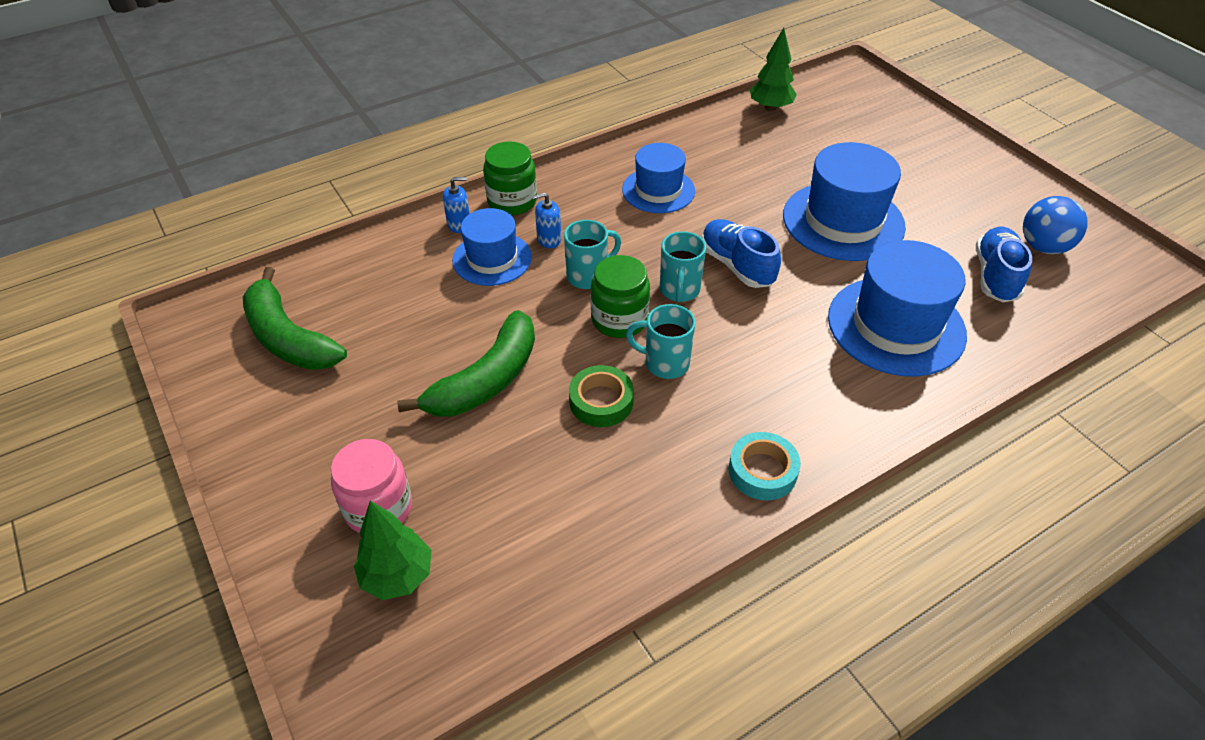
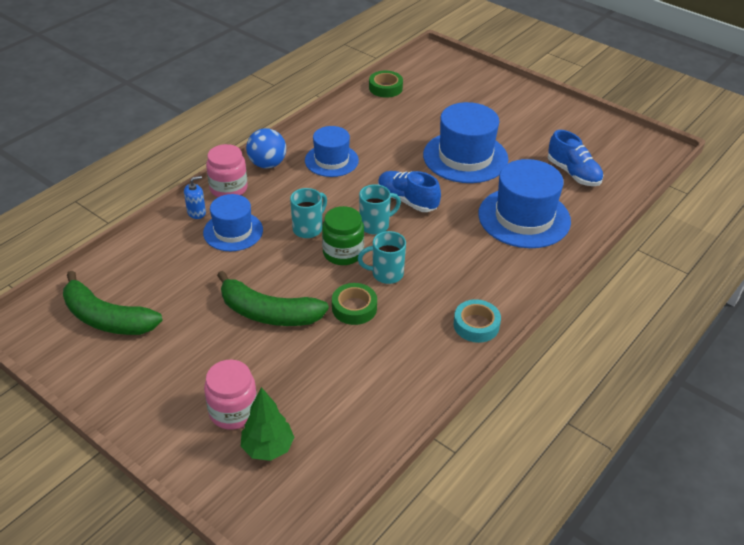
camera: 20 degrees left, 5 degrees down
(486, 380) = (268, 313): green banana -> green banana turned 90 degrees clockwise
(512, 201) = (228, 188): green jar -> pink jar
(549, 239) = (268, 209): blue soap dispenser -> none
(679, 291) = (375, 225): turquoise mug -> turquoise mug turned 105 degrees counterclockwise
(770, 108) = (385, 88): green tree -> green tape
(995, 276) = (573, 173): blue shoe -> blue shoe turned 150 degrees clockwise
(1043, 247) = (596, 149): blue ball -> blue ball (267, 164)

